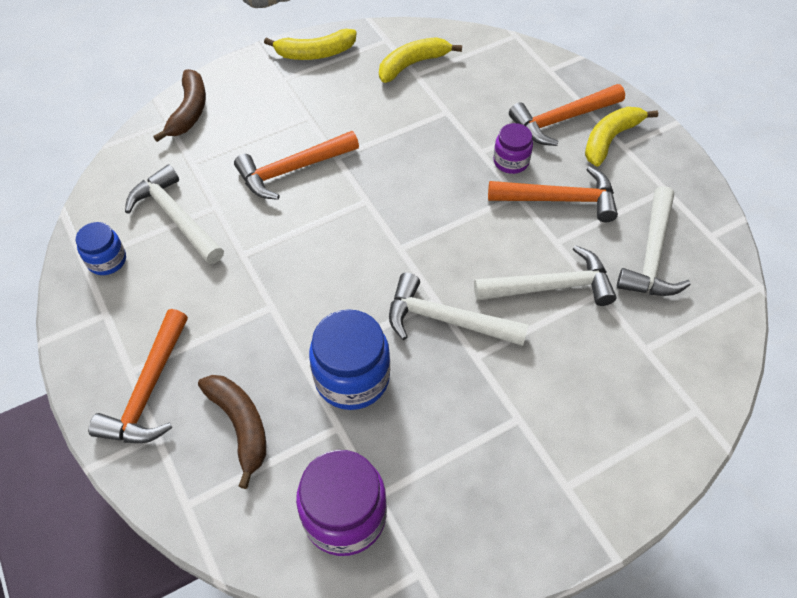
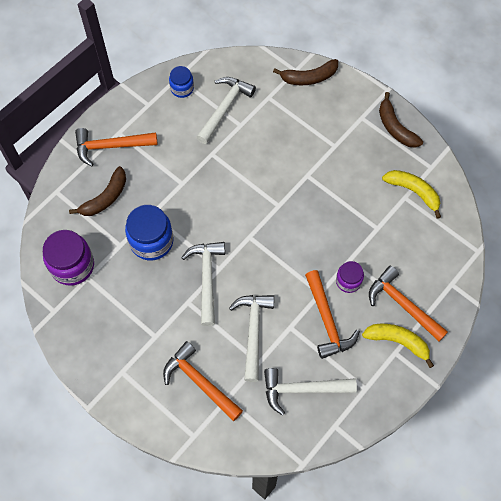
camera: 70 degrees right, 10 degrees up
(292, 170) = (286, 154): orange hammer -> orange hammer (200, 382)
(315, 53) = (395, 127): yellow banana -> brown banana
(551, 286) = (253, 332): white hammer -> white hammer turned 150 degrees counterclockwise

